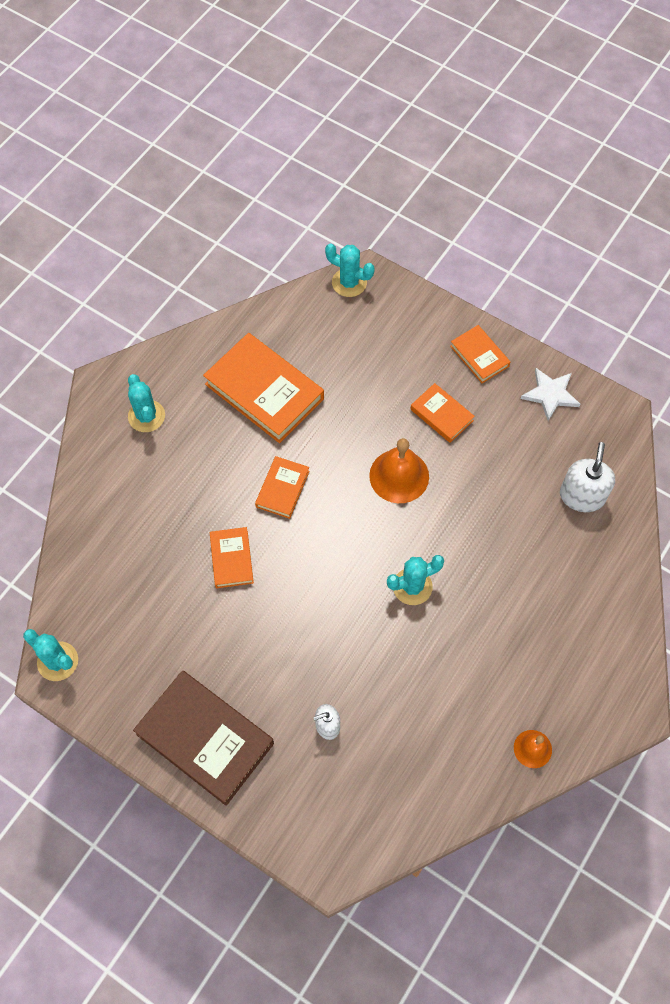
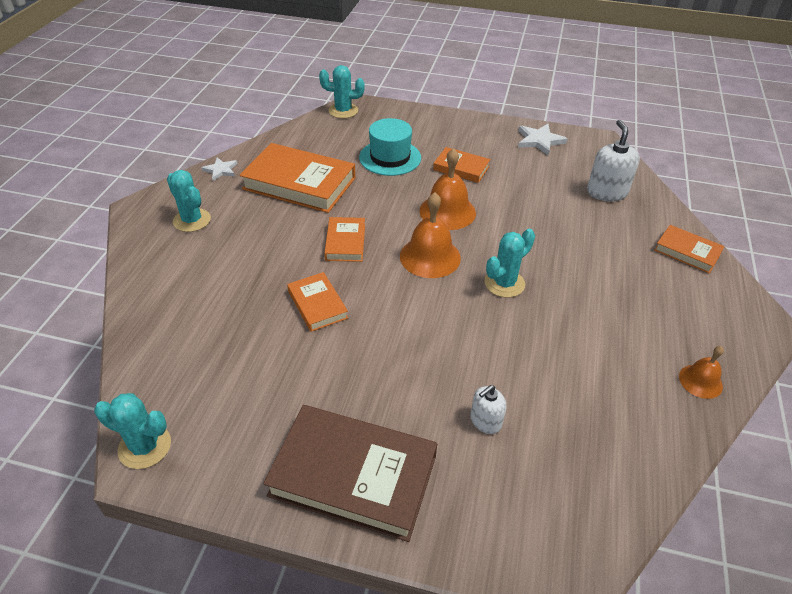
camera: 20 degrees left, 20 degrees down
(191, 349) = (221, 170): none -> white star
(356, 532) = (430, 257): none -> orange bell
(372, 377) = (390, 157): none -> turquoise hat
(479, 356) = (470, 131): orange book -> orange book (687, 252)

